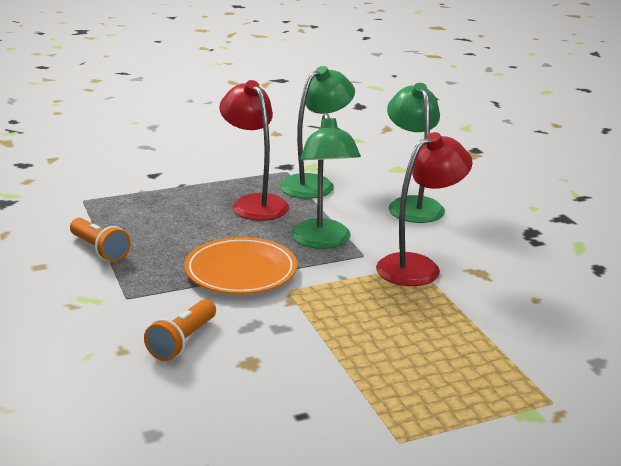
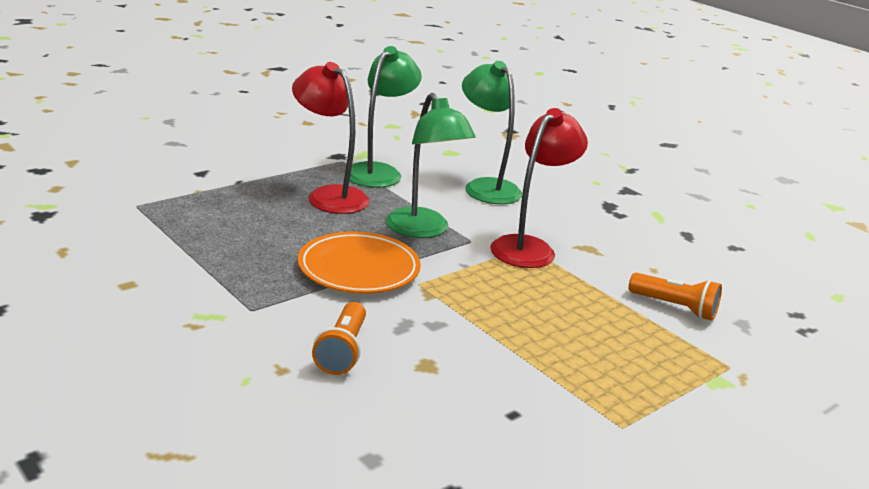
camera: 20 degrees left, 0 degrees up
(99, 250) = (189, 259): orange flashlight -> orange flashlight (674, 307)

